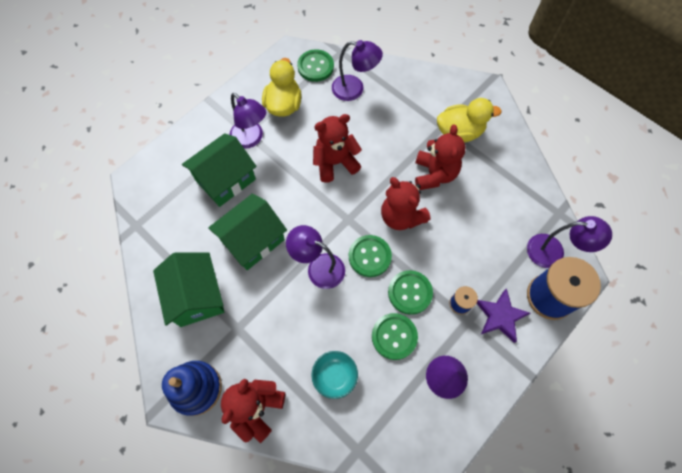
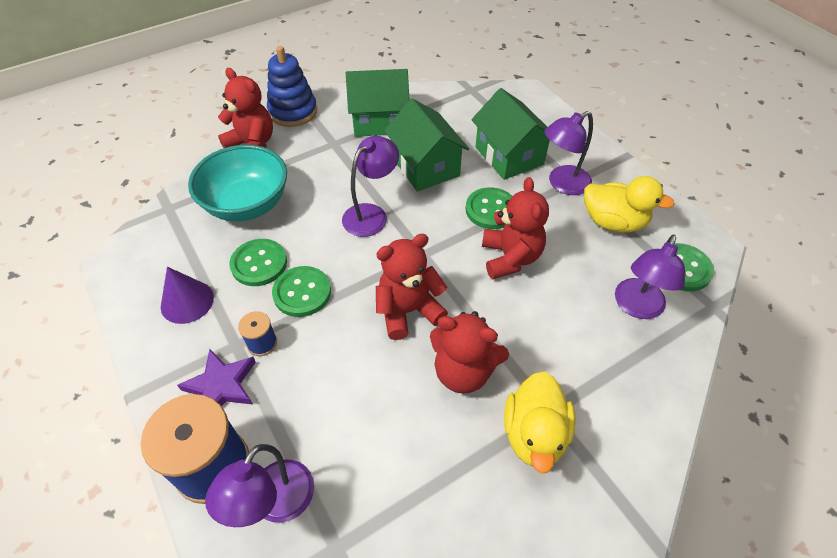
camera: 105 degrees right, 15 degrees down
(334, 376) = (247, 204): turquoise bowl -> turquoise bowl, size x1.89
(369, 256) = (365, 264): green button -> green button (491, 210)

